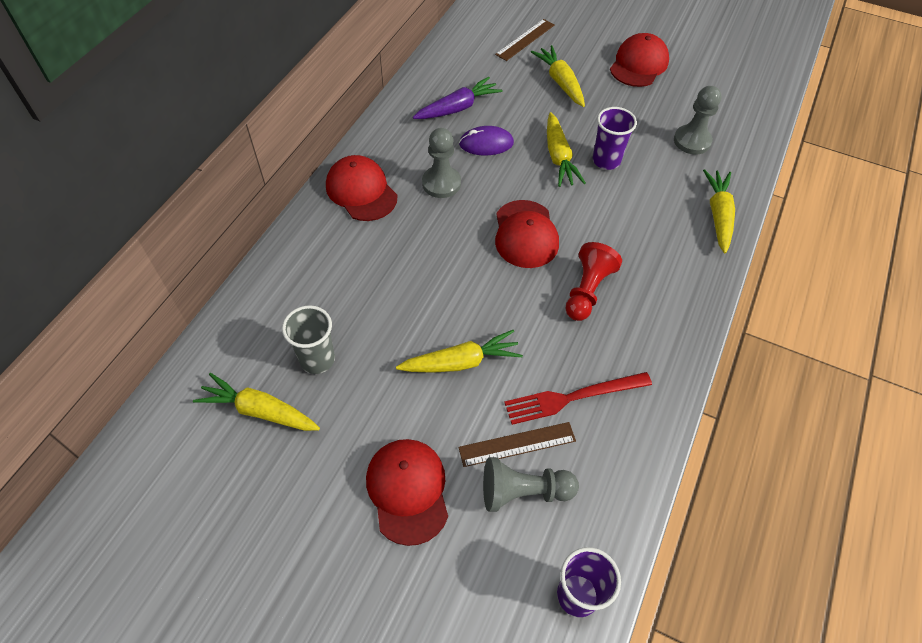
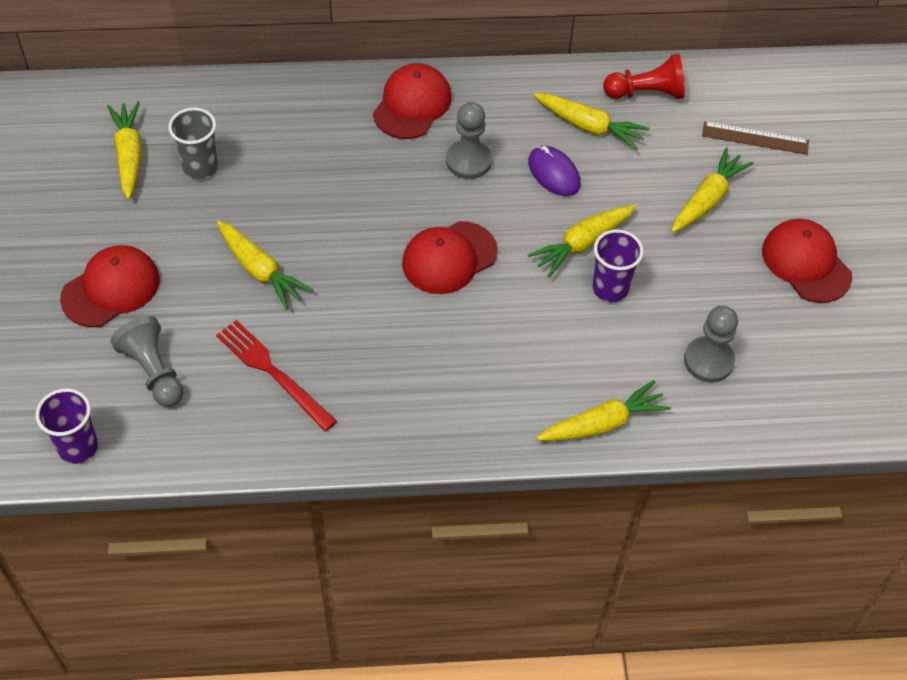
camera: 60 degrees right, 0 degrees up
(458, 108) = (589, 127): purple carrot -> yellow carrot
(517, 444) = (198, 348): brown ruler -> none
(587, 290) = (409, 338): red pawn -> red pawn (646, 93)
(639, 64) = (806, 263): red cap -> red cap turned 120 degrees counterclockwise

